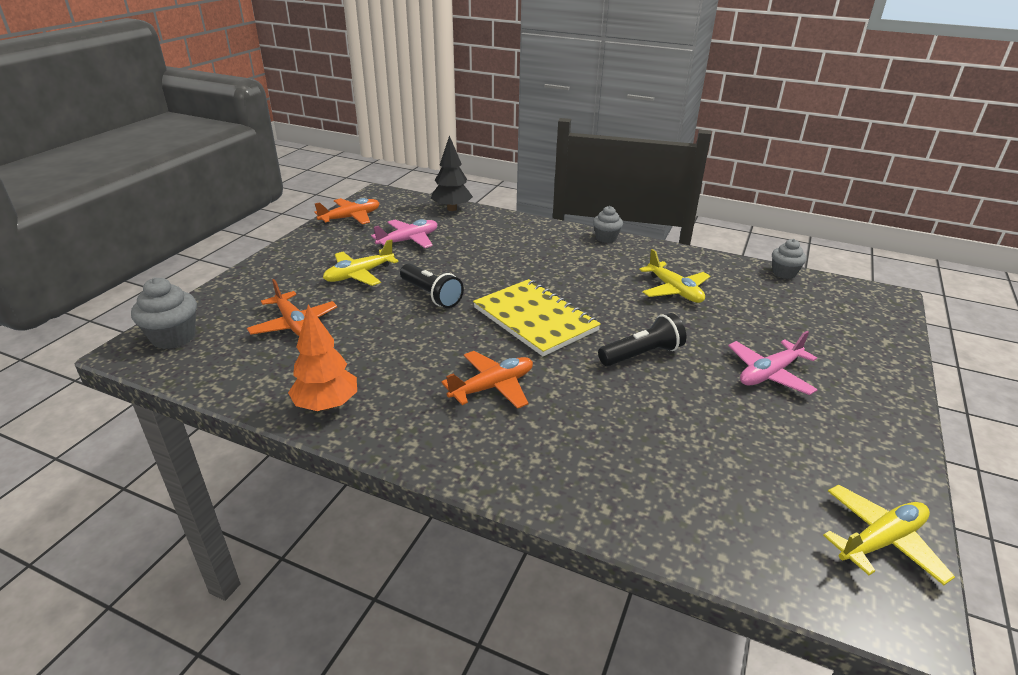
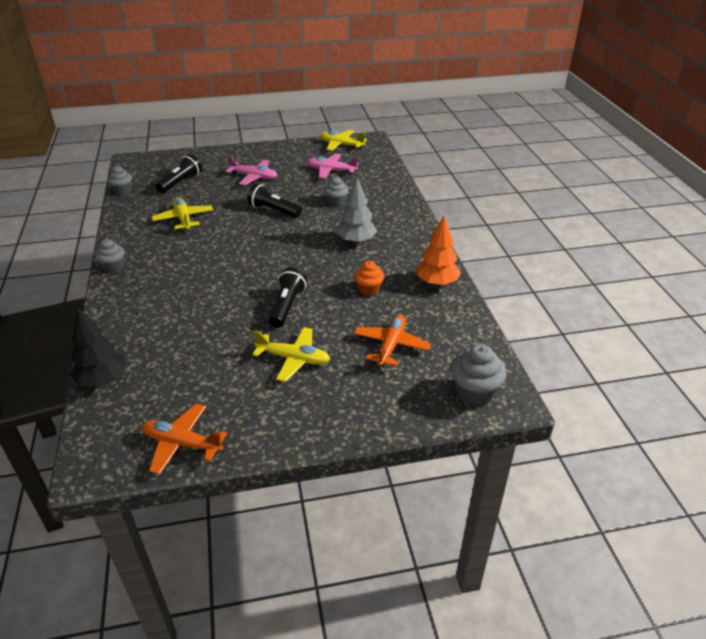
camera: 125 degrees left, 5 degrees up
(387, 350) = (368, 290): none -> orange cupcake
(408, 240) = (205, 368): pink plane -> pink plane (331, 171)
(492, 387) = (356, 241): orange plane -> grey tree
(535, 319) = (273, 253): yellow notebook -> none
(619, 418) = (336, 202): none -> grey cupcake
(674, 290) = (183, 219): yellow plane -> yellow plane turned 45 degrees counterclockwise
(786, 313) = (181, 182): none -> black flashlight

